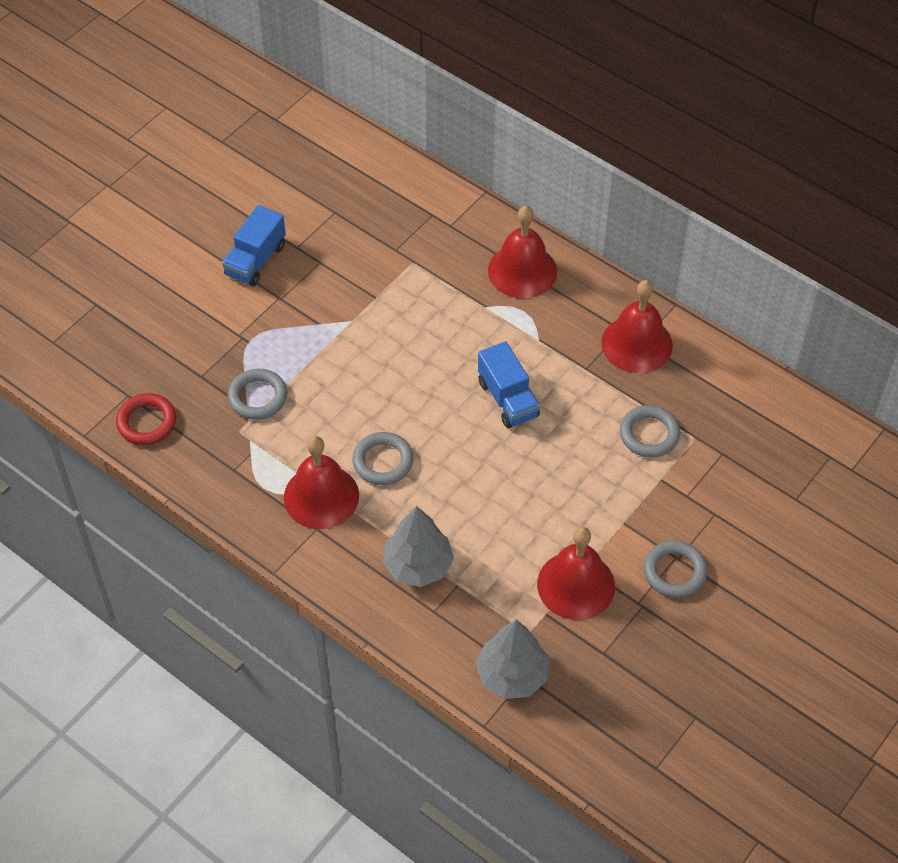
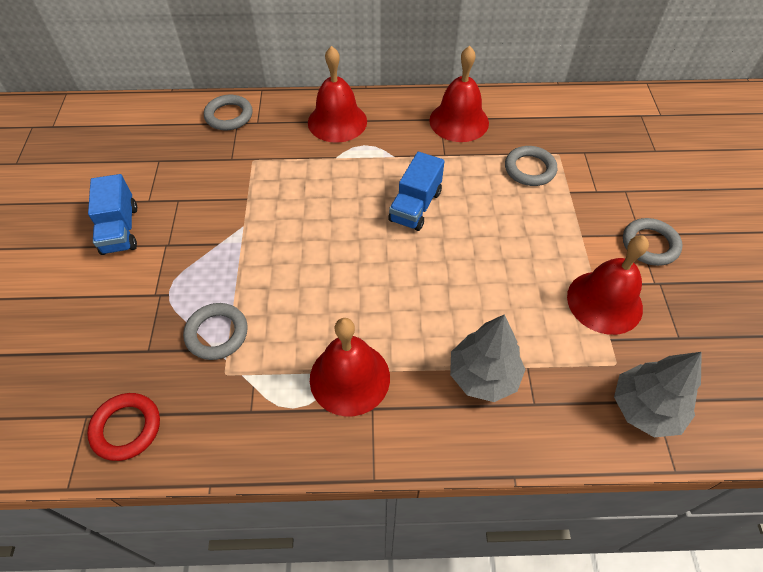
camera: 40 degrees left, 0 degrees up
(383, 461) = (371, 313): grey ring -> grey ring (229, 116)
(508, 399) = (415, 206): blue truck -> blue truck turned 90 degrees clockwise

